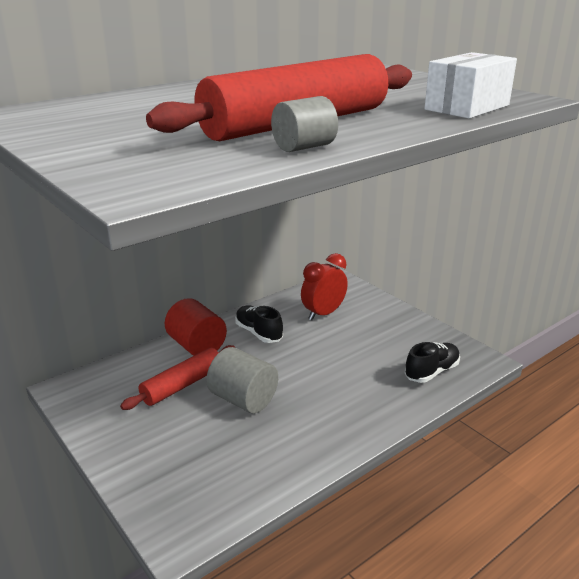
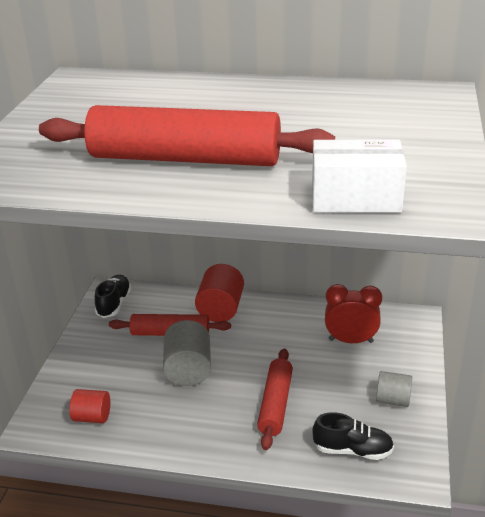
camera: 50 degrees right, 5 degrees up
(220, 487) = (92, 417): none -> red cylinder
(258, 333) = (276, 326): black shoe -> black shoe (114, 304)
(304, 147) = (124, 186): grey cylinder -> grey cylinder (392, 400)
(343, 379) = (276, 404): none -> red rolling pin

